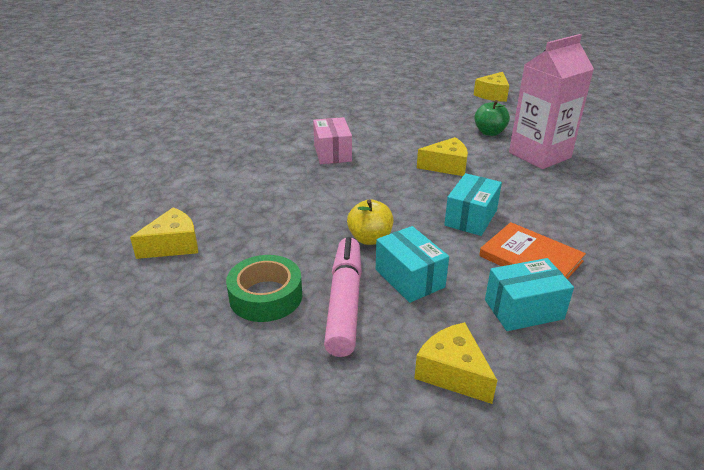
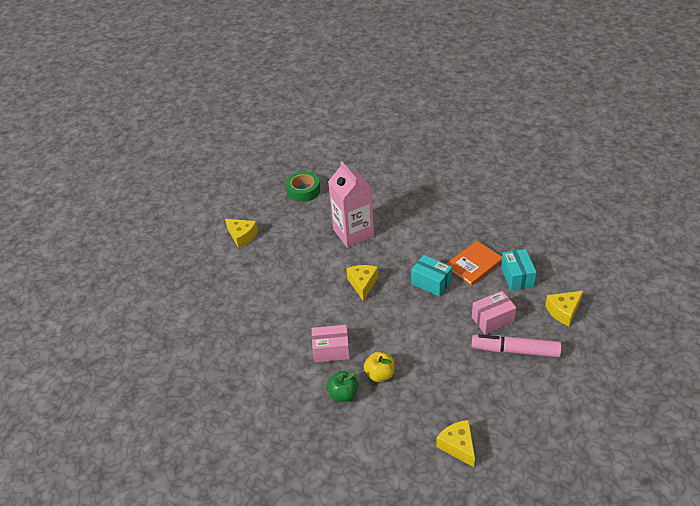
camera: 80 degrees left, 10 degrees up
(266, 296) = (511, 388): green tape -> green tape (303, 190)
(370, 238) = (452, 335): yellow apple -> yellow apple (379, 374)
(409, 278) = (492, 319): turquoise box -> pink box
(489, 132) = (313, 252): green apple -> green apple (343, 394)

